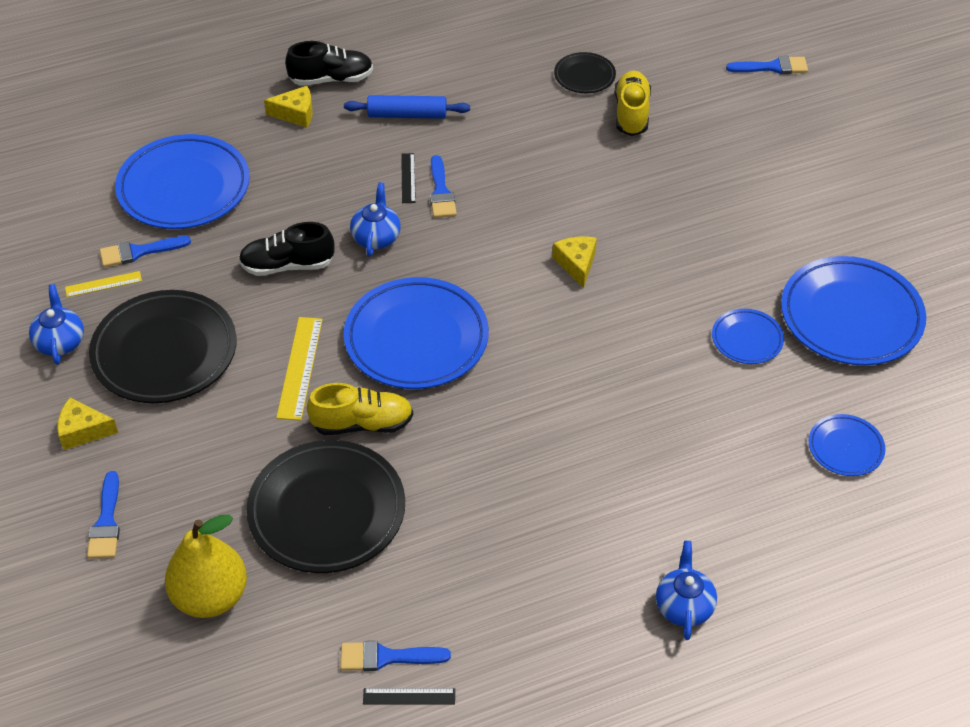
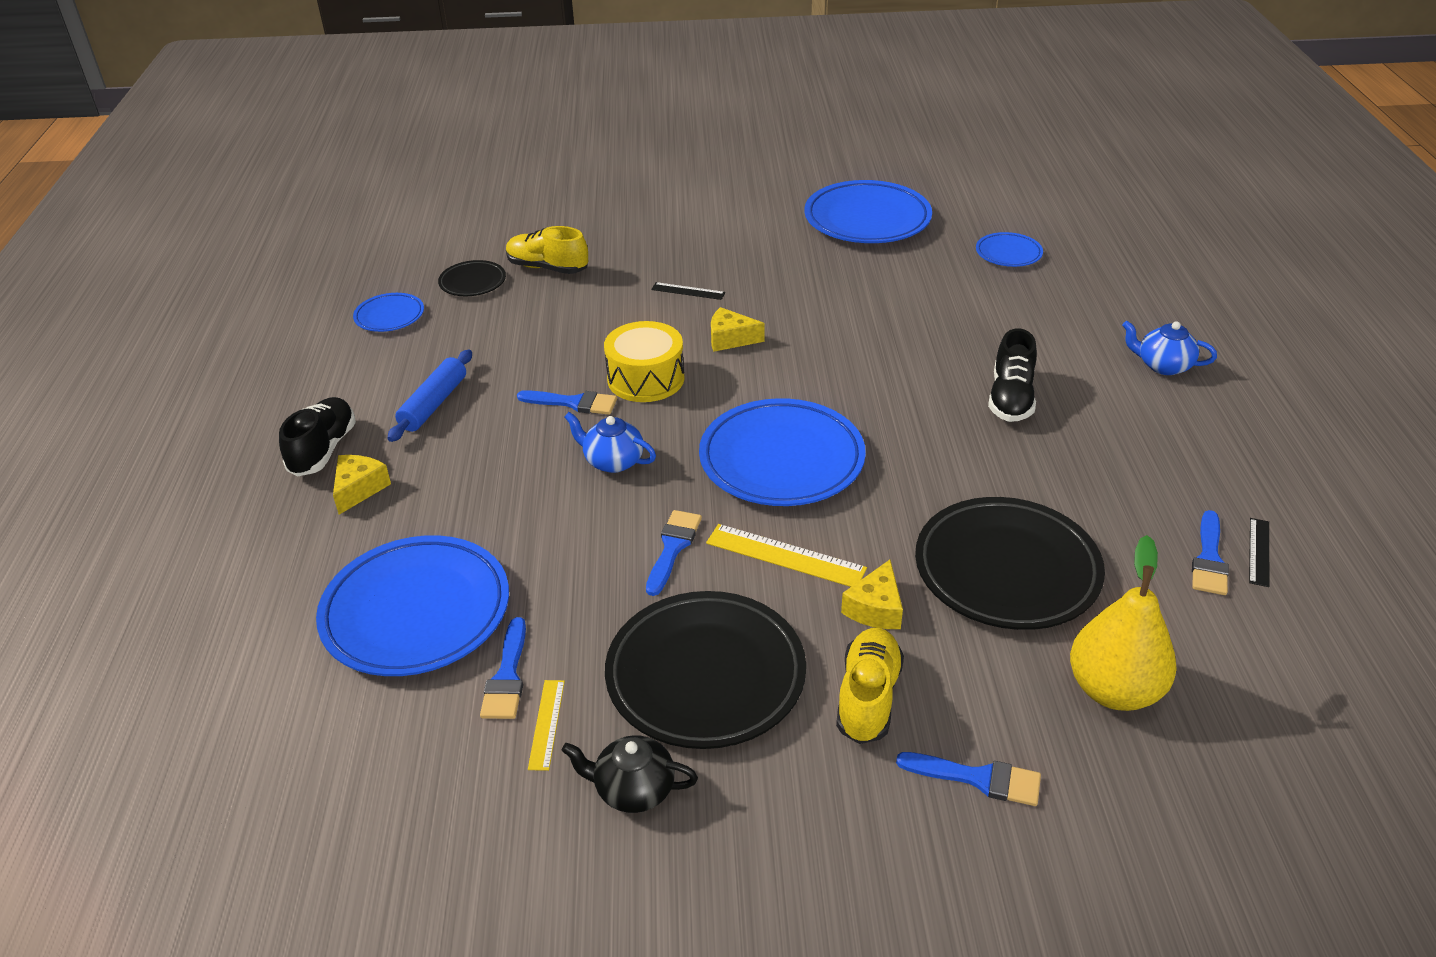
camera: 70 degrees left, 10 degrees down
(60, 342) = (633, 789): blue teapot -> black teapot
(83, 431) = (811, 784): yellow cheese -> yellow cheese (875, 608)
(287, 265) = (615, 539): black shoe -> black shoe (1010, 398)
(362, 424) = (888, 521): yellow shoe -> yellow shoe (868, 697)
(408, 178) = (535, 421): black ruler -> black ruler (688, 291)
(492, 225) = (646, 378): none -> yellow drum
(747, 339) = (870, 271): blue plate -> blue plate (389, 316)
(772, 67) = (547, 187): blue brush -> blue brush (673, 548)

